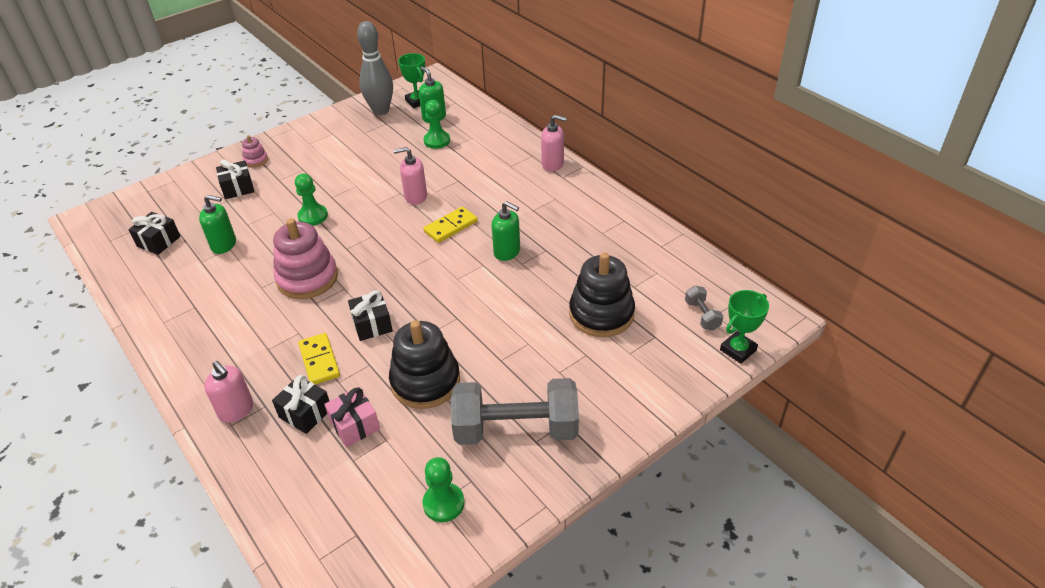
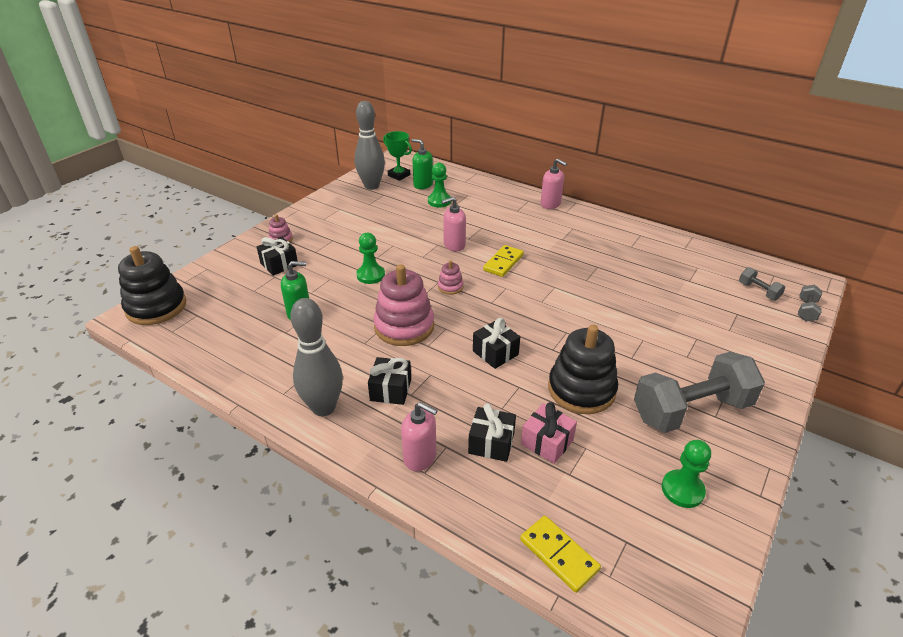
camera: 20 degrees left, 5 degrees down
(158, 241) = (227, 323): black gift -> black gift (390, 390)
(187, 343) = (323, 407): none -> grey bowling pin
(319, 361) = (469, 394): yellow domino -> yellow domino (558, 555)
(379, 244) = (450, 287): none -> pink stacking toy
(507, 252) = (567, 273): green soap dispenser -> none
(553, 164) = (550, 204): pink soap dispenser -> pink soap dispenser turned 45 degrees clockwise
(601, 314) = (682, 305): black stacking toy -> black stacking toy (156, 307)
(738, 350) = (806, 310): green trophy -> grey dumbbell

